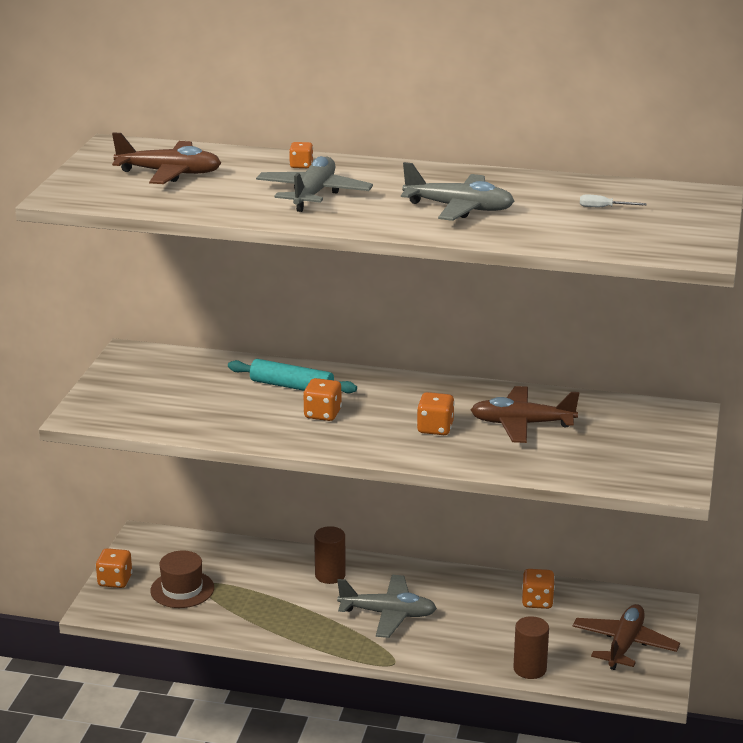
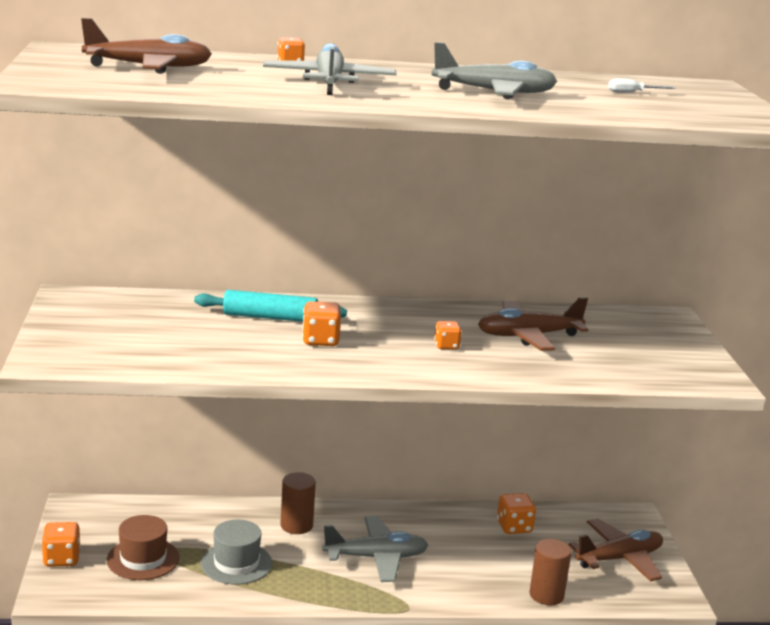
camera: 20 degrees left, 5 degrees down
(260, 603) = (236, 563): none -> grey hat
(435, 428) = (446, 346): orange dice -> orange dice, size x0.65
(624, 645) = (619, 559): brown plane -> brown plane turned 60 degrees clockwise

